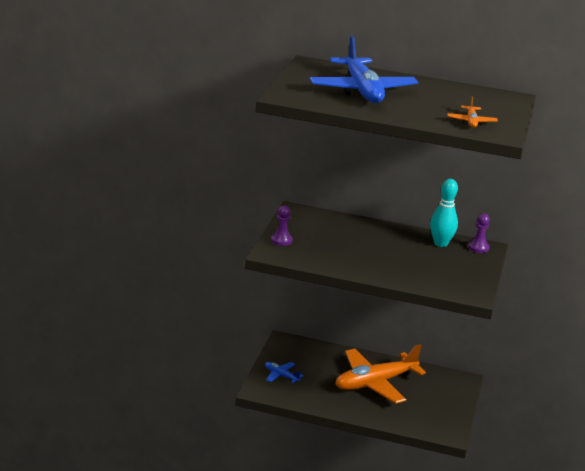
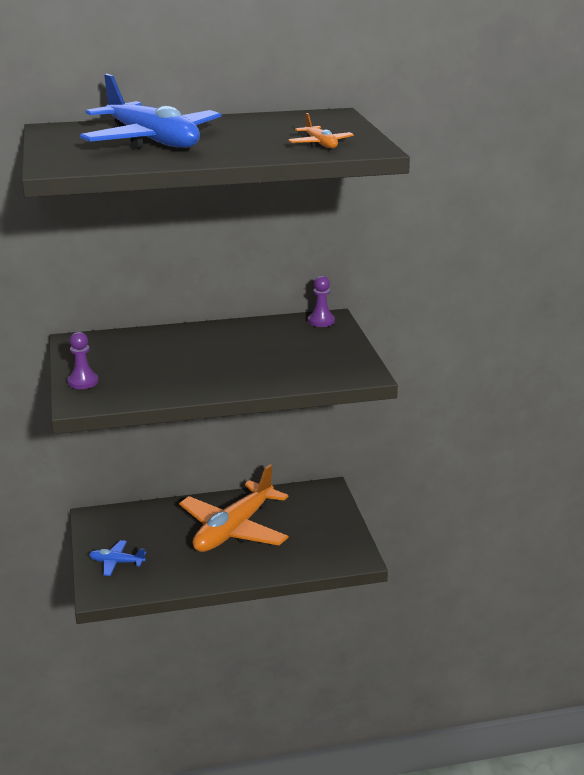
camera: 25 degrees left, 0 degrees up
(440, 243) = (276, 329): turquoise bowling pin -> none

